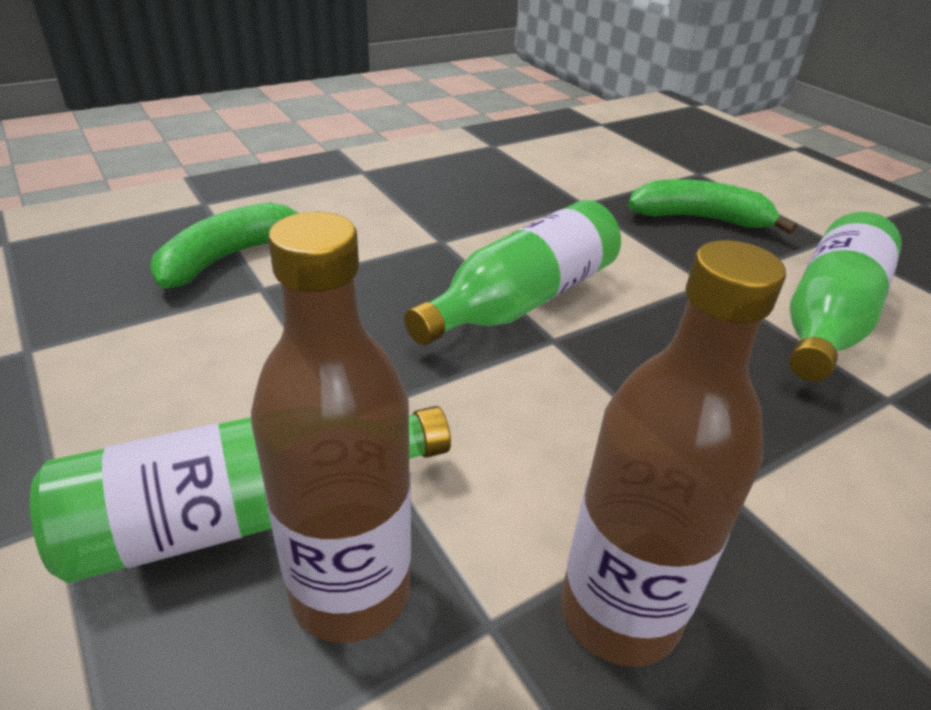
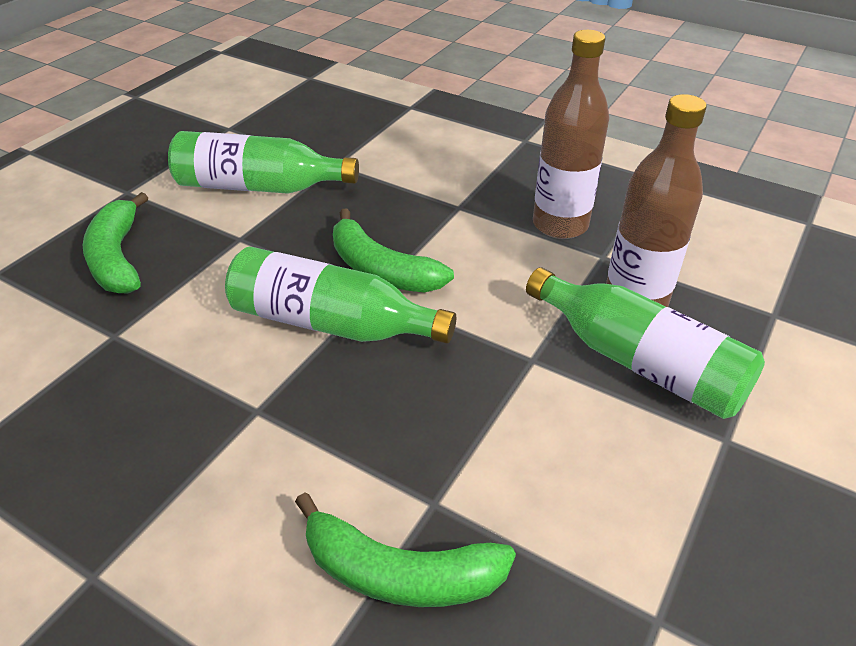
camera: 115 degrees left, 5 degrees up
(596, 359) = (381, 269): none -> green banana

